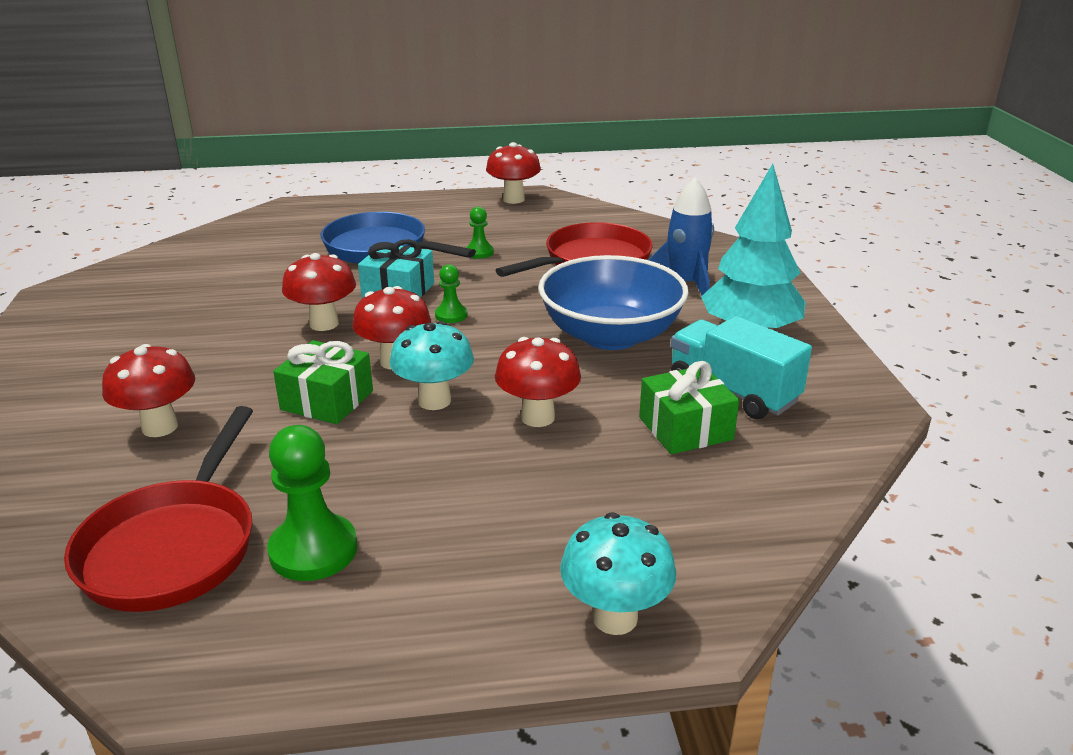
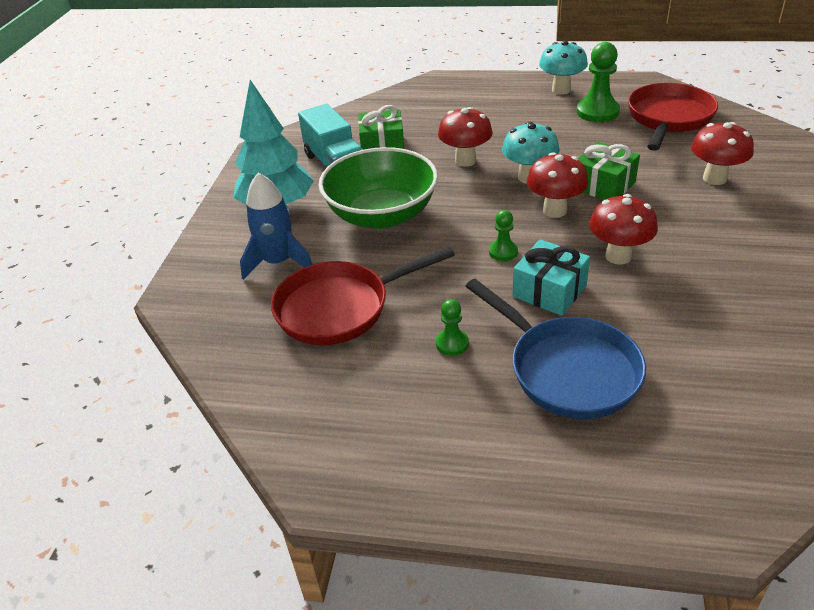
camera: 160 degrees left, 10 degrees up
(513, 199) = (361, 475): red mushroom -> none
(610, 335) = (382, 215): blue bowl -> green bowl
(615, 618) = (468, 83): turquoise mushroom -> turquoise mushroom (561, 90)

